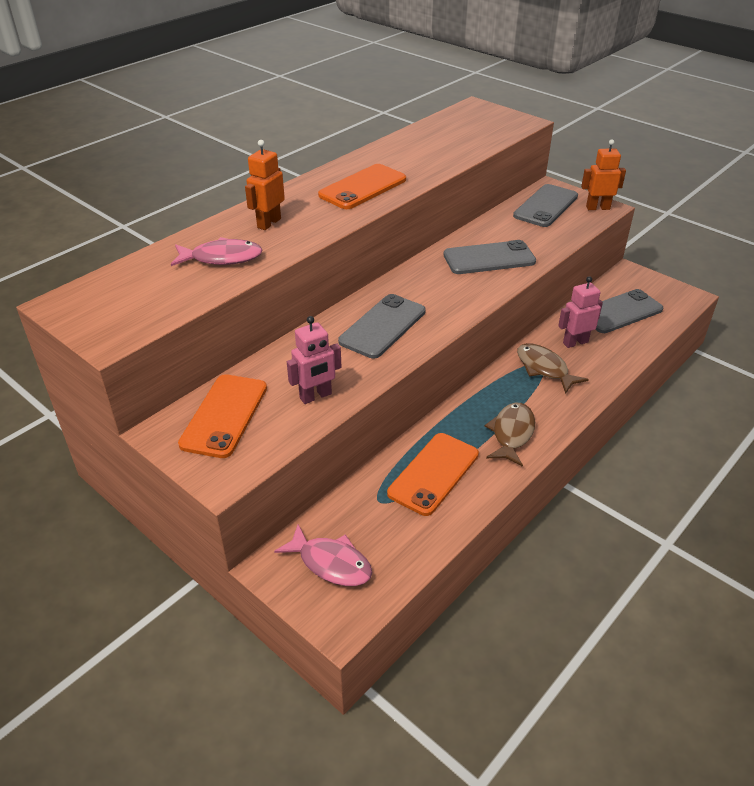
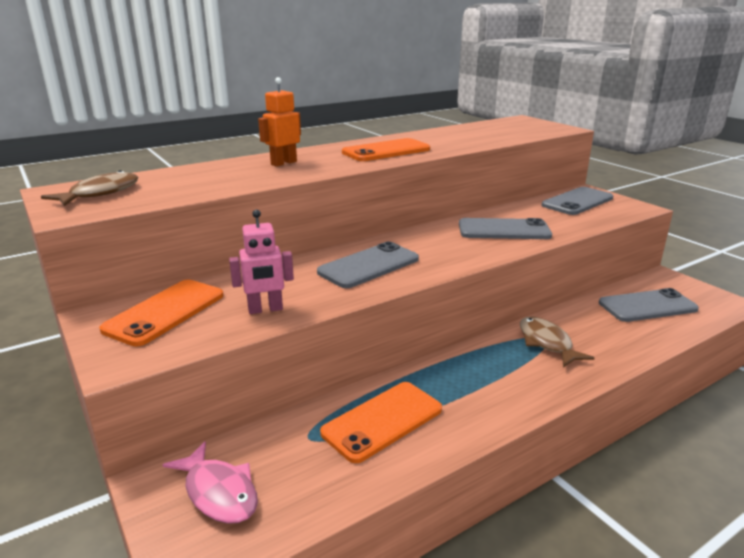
camera: 15 degrees right, 15 degrees down
(222, 258) = (222, 178): pink fish -> none
(511, 434) = (488, 397): brown fish -> brown fish (100, 193)
(575, 342) = (589, 325): pink robot -> none
(597, 208) = (632, 207): orange robot -> none

